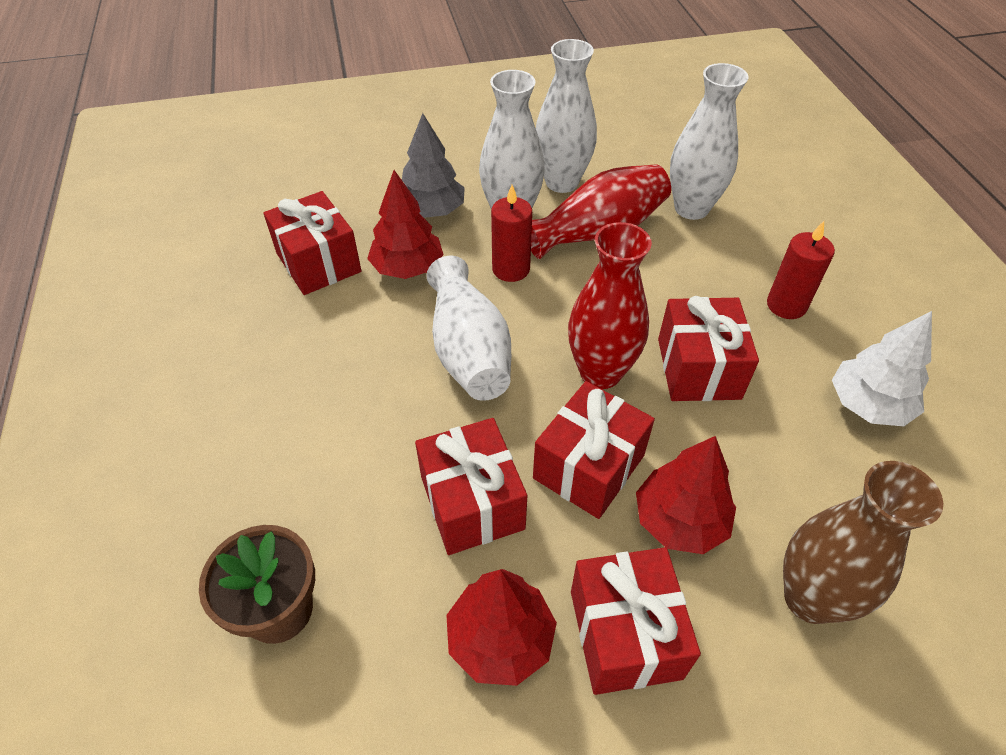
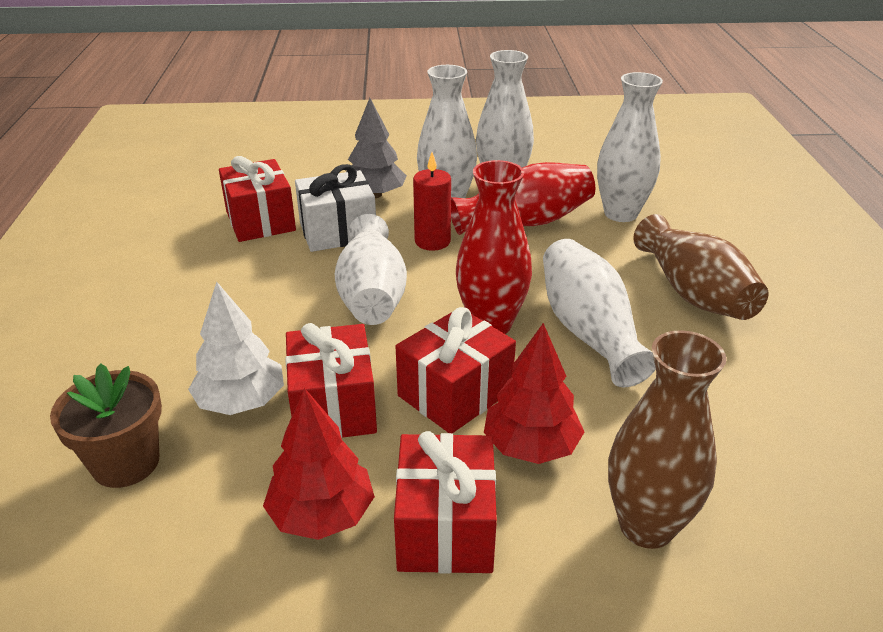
camera: 10 degrees right, 15 degrees down
(407, 268) = (338, 232): red tree -> white gift
(698, 368) = (588, 332): red gift -> white vase
(786, 305) = (693, 293): red candle -> brown vase
(868, 405) = (755, 379): white tree -> white tree (241, 401)

